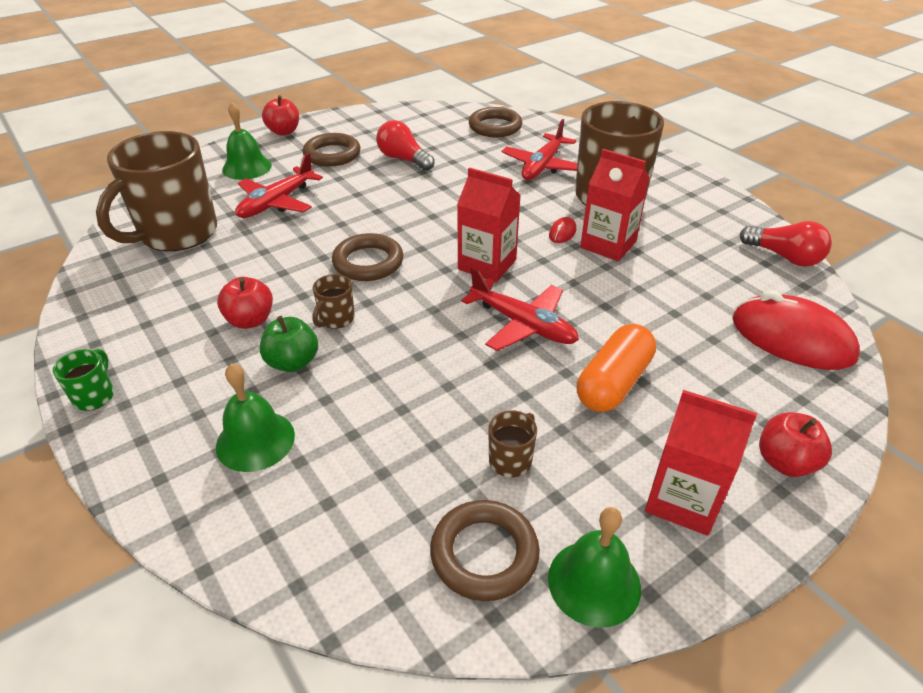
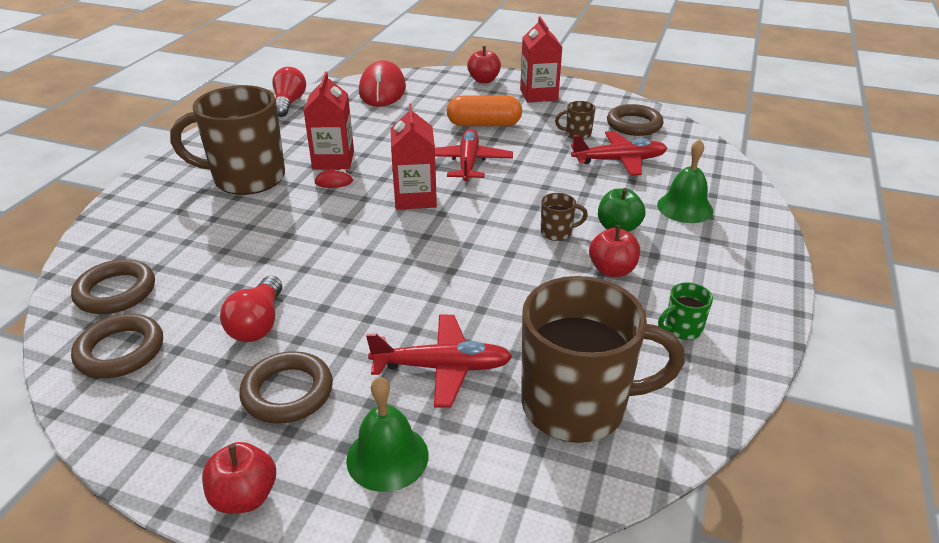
camera: 125 degrees left, 5 degrees down
(95, 396) = (766, 291): green mug -> green mug (682, 329)
(368, 262) = (475, 252): brown ring -> brown ring (120, 351)
(542, 166) = (209, 227): red plane -> red plane (619, 161)
(594, 582) = (608, 102): green bell -> none

